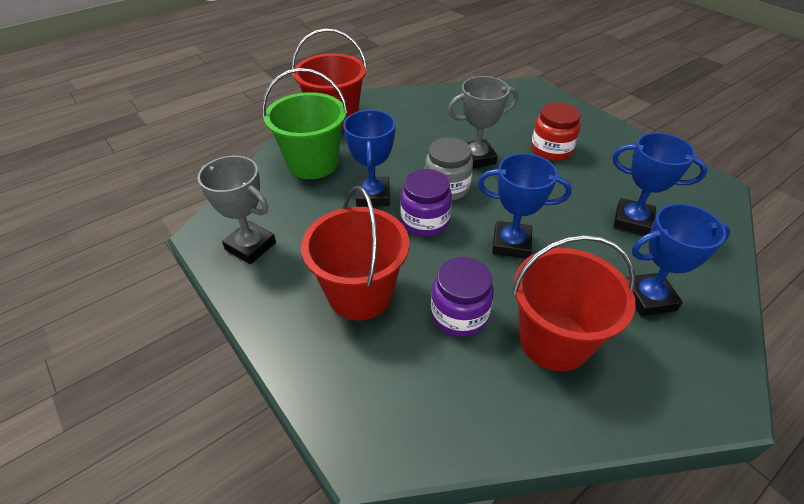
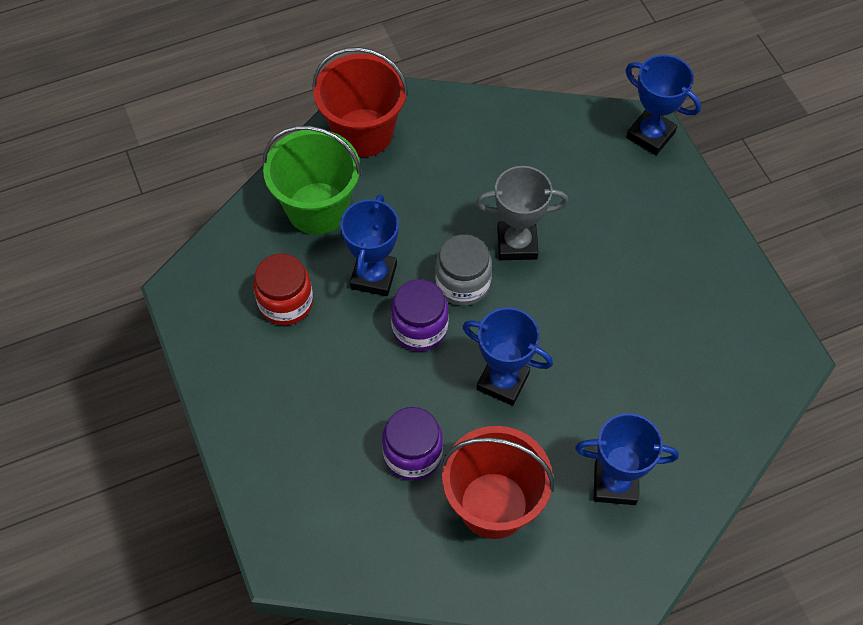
camera: 15 degrees right, 15 degrees up
(250, 246) = (225, 318): grey trophy -> none
(360, 294) = (323, 406): red bucket -> none
(551, 150) = (617, 251): red jar -> red jar (286, 302)
(632, 221) = (656, 383): blue trophy -> blue trophy (650, 135)

